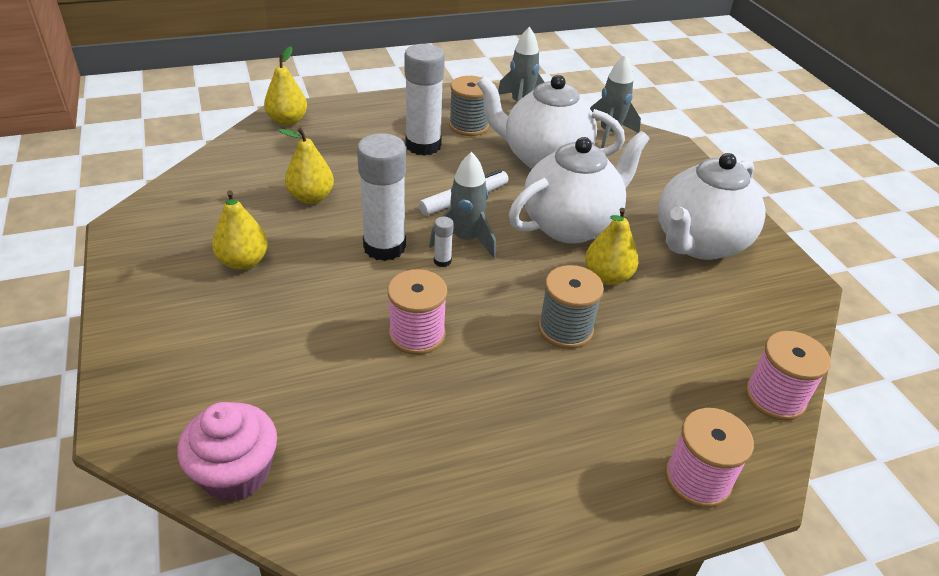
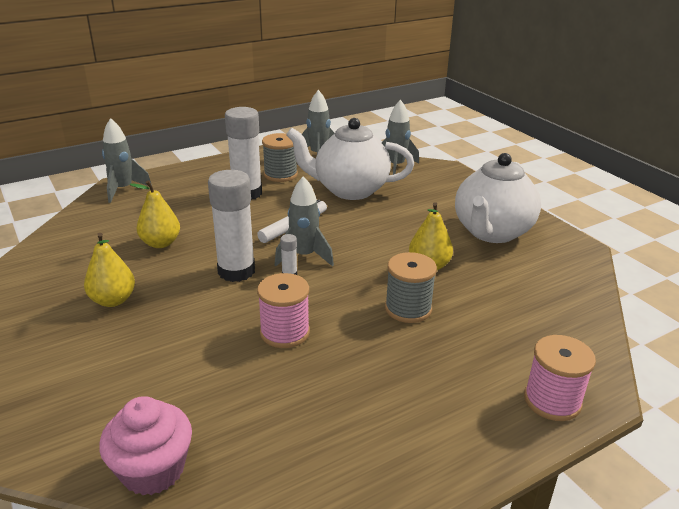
camera: 10 degrees left, 10 degrees down
(287, 121) = (123, 190): yellow pear -> grey rocket
(571, 225) = (387, 233): white teapot -> none
(775, 397) = (589, 331): pink spool -> none

